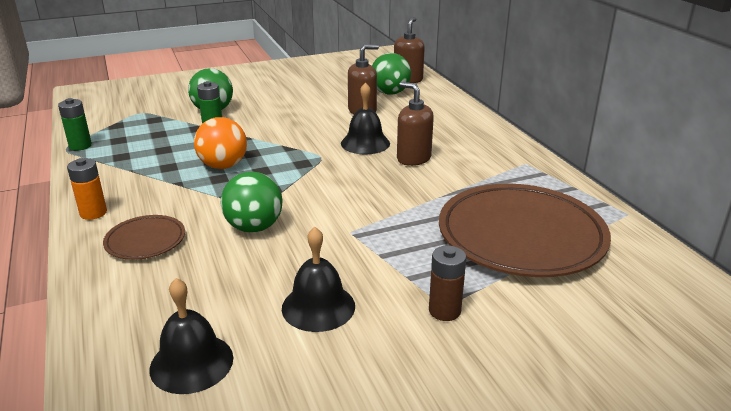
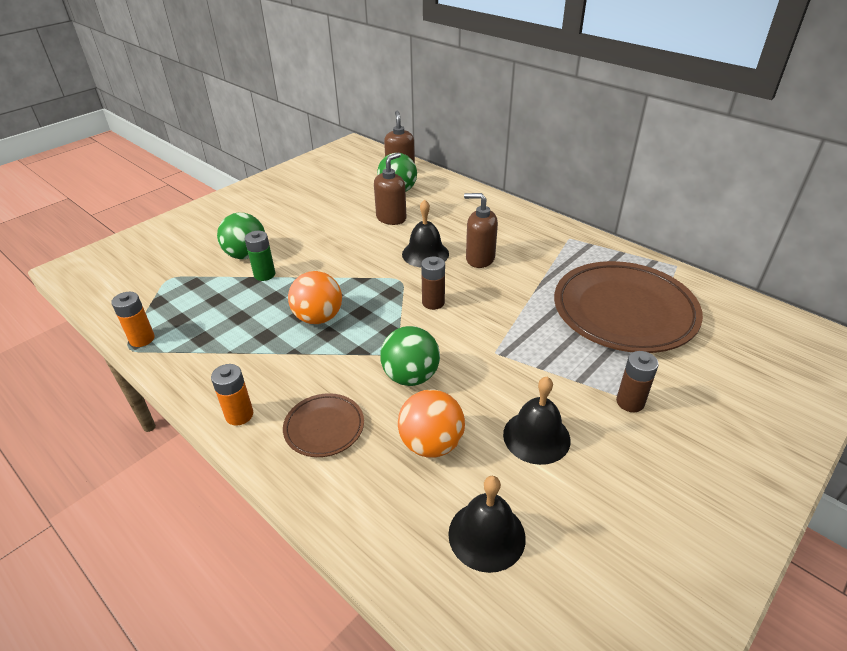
camera: 25 degrees left, 10 degrees up
(80, 146) = (142, 339): green battery -> orange battery
(218, 280) = (431, 444): none -> orange ball
(333, 180) = (433, 302): none -> brown battery

